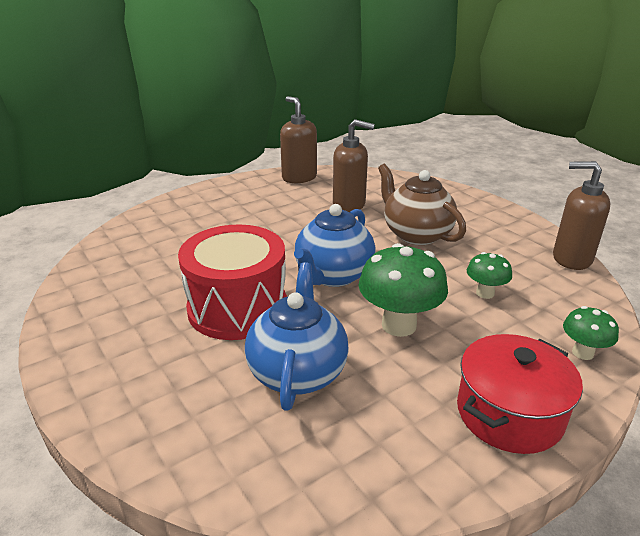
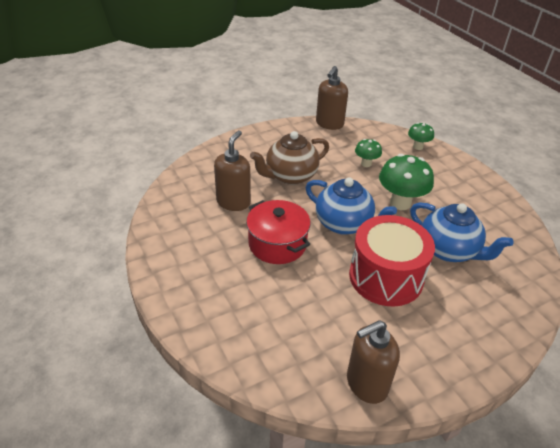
camera: 85 degrees left, 10 degrees up
(297, 371) = (449, 250): blue teapot -> blue teapot turned 150 degrees counterclockwise
(299, 177) = (164, 227): brown soap dispenser -> brown soap dispenser (366, 384)
(509, 413) = (466, 180): red pot -> red pot (277, 244)

